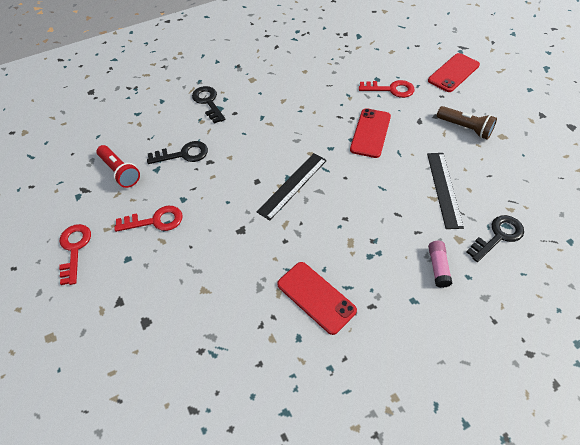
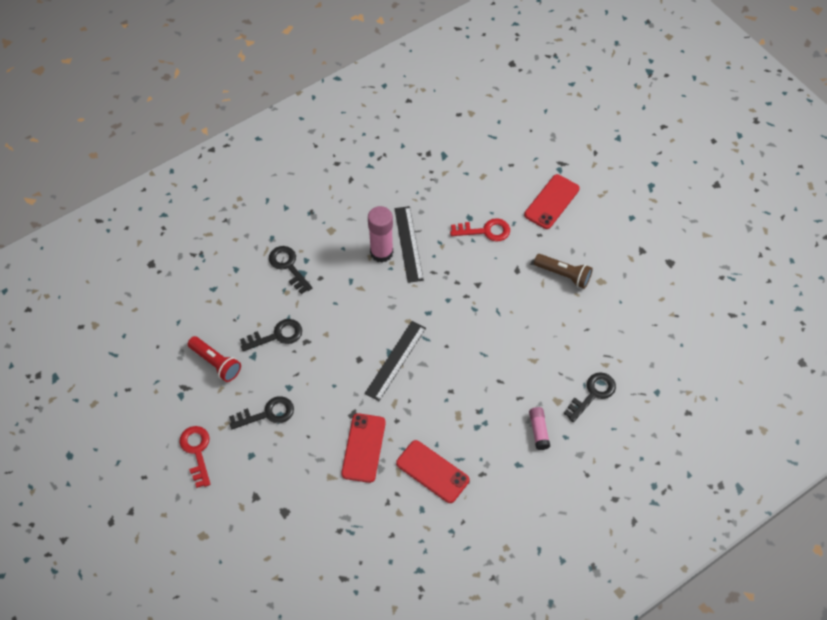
camera: 10 degrees left, 5 degrees up
(155, 221) = (267, 414): red key -> black key
(294, 98) = (381, 252): none -> pink glue stick
(370, 133) = (467, 290): red phone -> red phone (363, 448)
(444, 189) = (543, 349): black ruler -> black ruler (408, 244)

